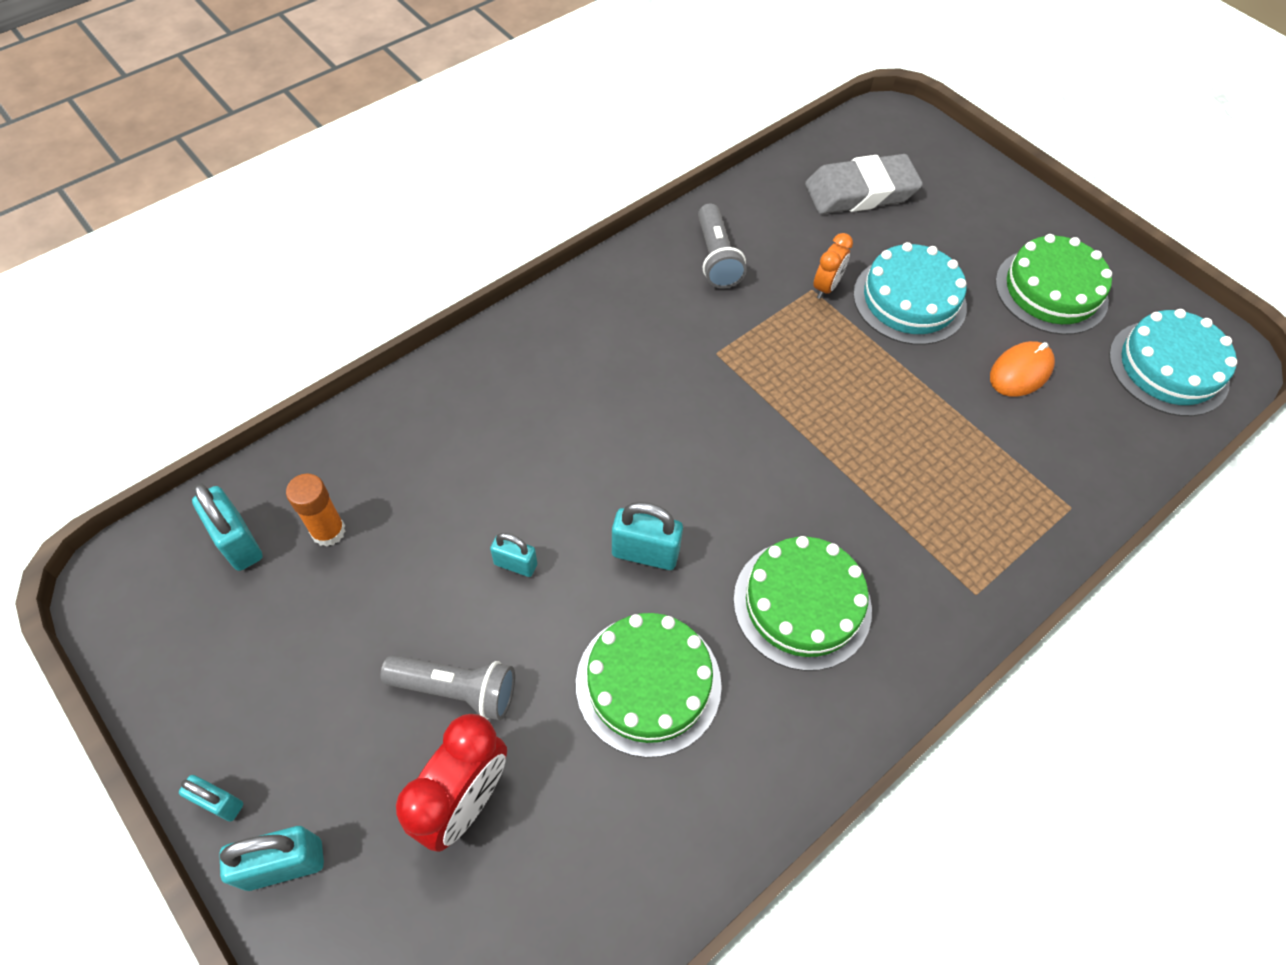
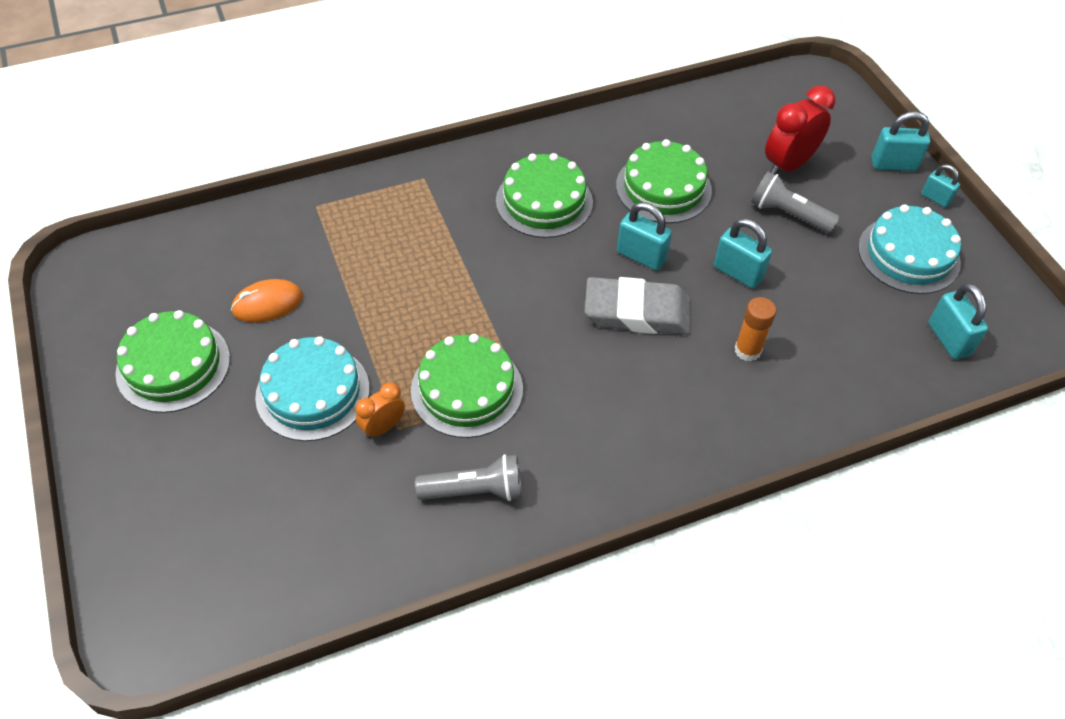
camera: 160 degrees left, 5 degrees down
(328, 531) = (878, 329): orange glue stick -> orange glue stick (747, 350)
(515, 564) = (738, 273): turquoise padlock -> turquoise padlock, size x1.58
(716, 258) = (475, 490): grey flashlight -> grey flashlight turned 75 degrees clockwise
(769, 339) = (467, 389): none -> green cake
(860, 192) = (270, 534): grey eraser -> grey eraser (637, 312)
(1168, 368) = (142, 274): turquoise cake -> turquoise cake (908, 255)

